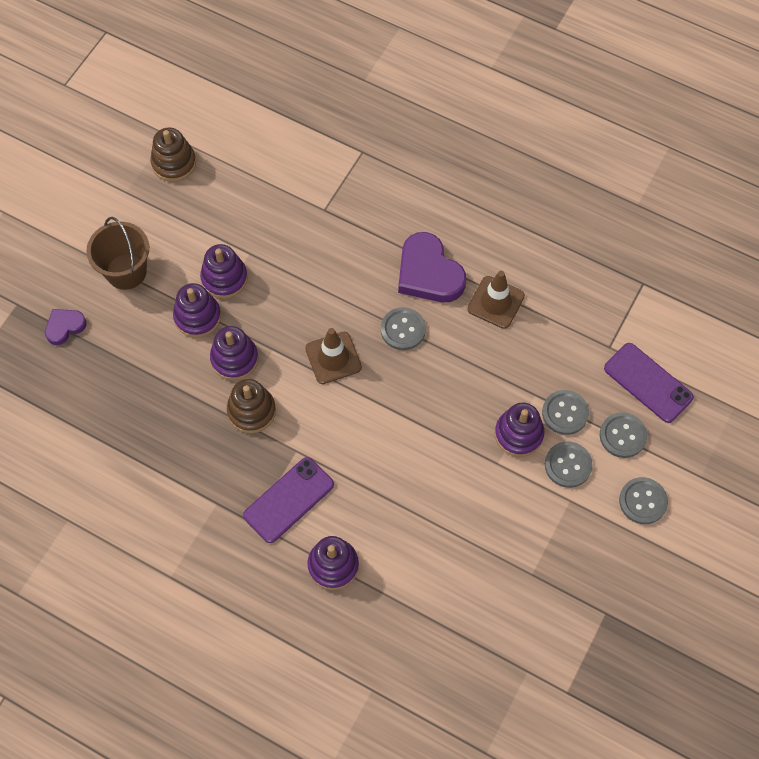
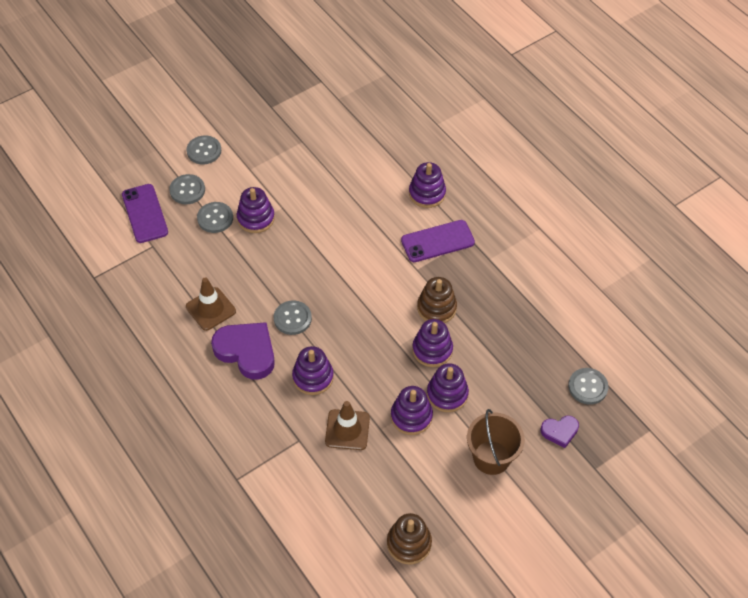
camera: 155 degrees left, 10 degrees down
(333, 358) = (356, 320): brown traffic cone -> brown traffic cone (347, 430)
(345, 276) = (313, 377): none -> purple stacking toy
(428, 273) = (246, 351): purple heart -> purple heart turned 45 degrees counterclockwise
(568, 465) = (236, 188): grey button -> grey button (587, 387)

